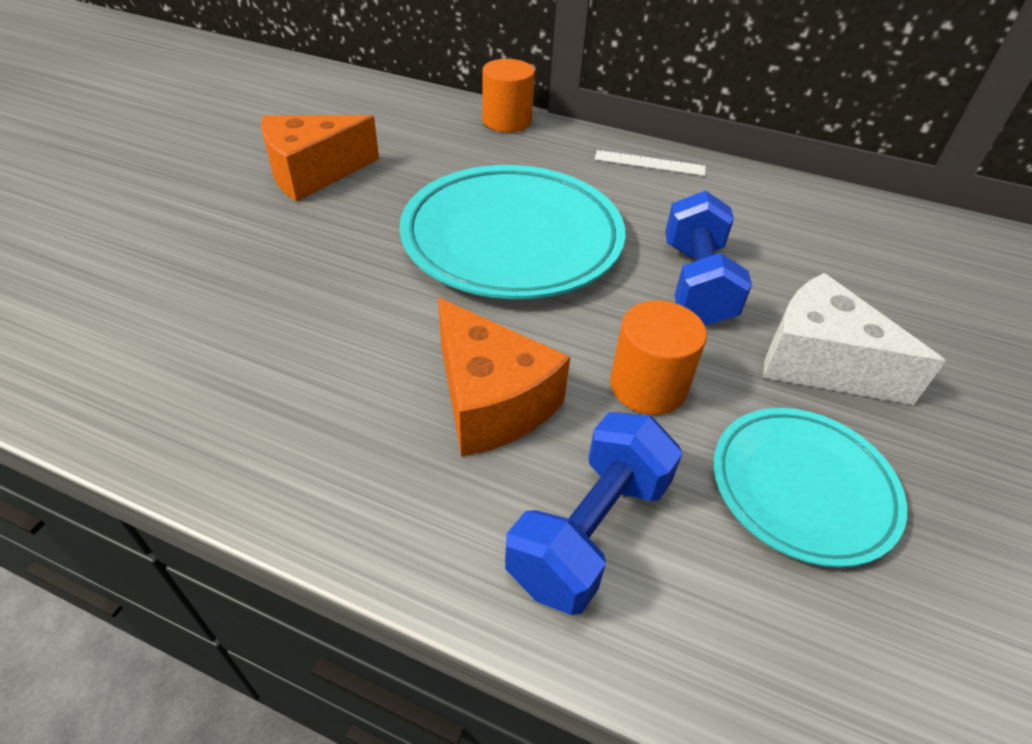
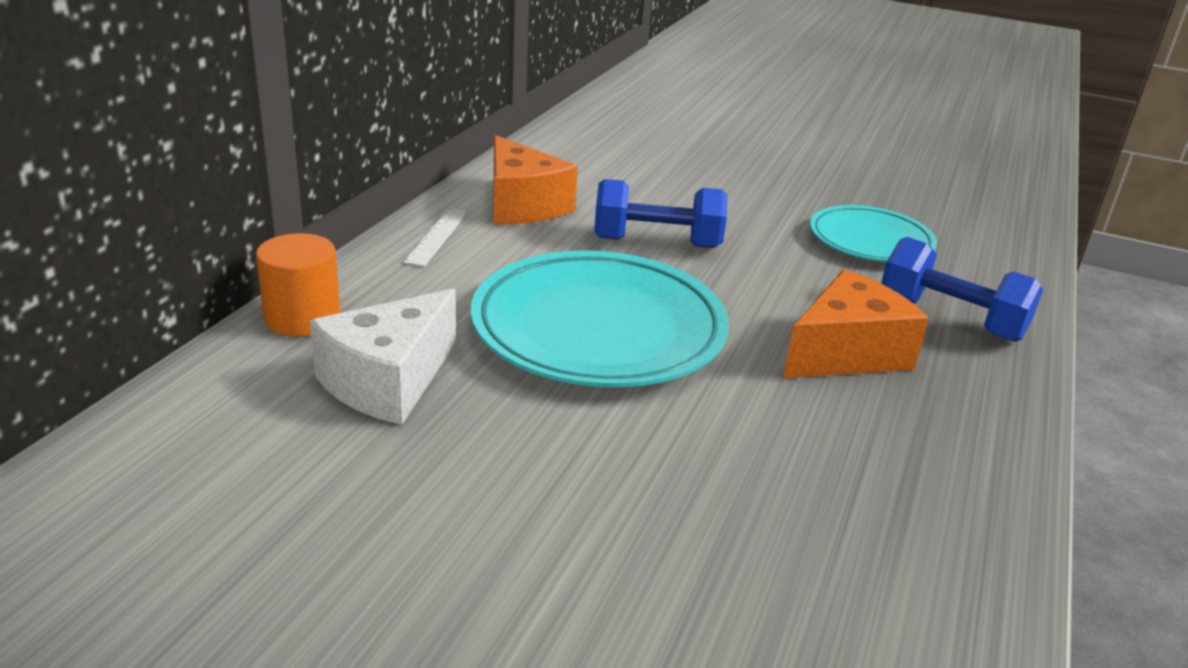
camera: 90 degrees left, 15 degrees down
(313, 173) = (433, 492): orange cheese -> orange cheese (522, 205)
(648, 386) = (797, 281): orange cylinder -> none
(820, 362) = (744, 212): white cheese -> white cheese (388, 381)

